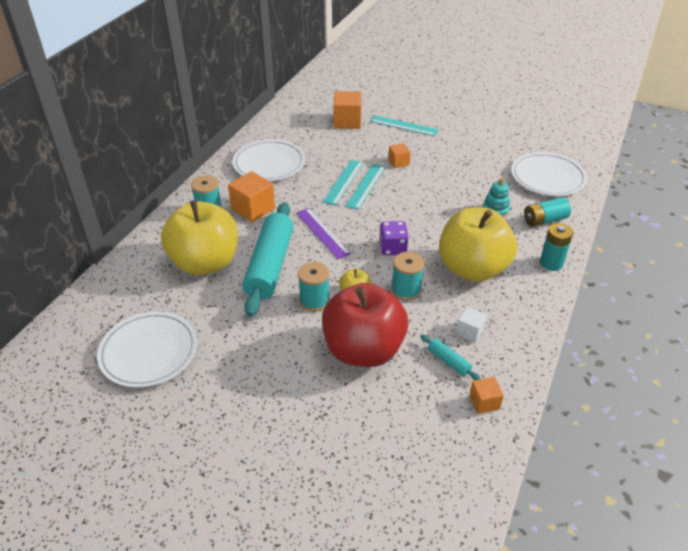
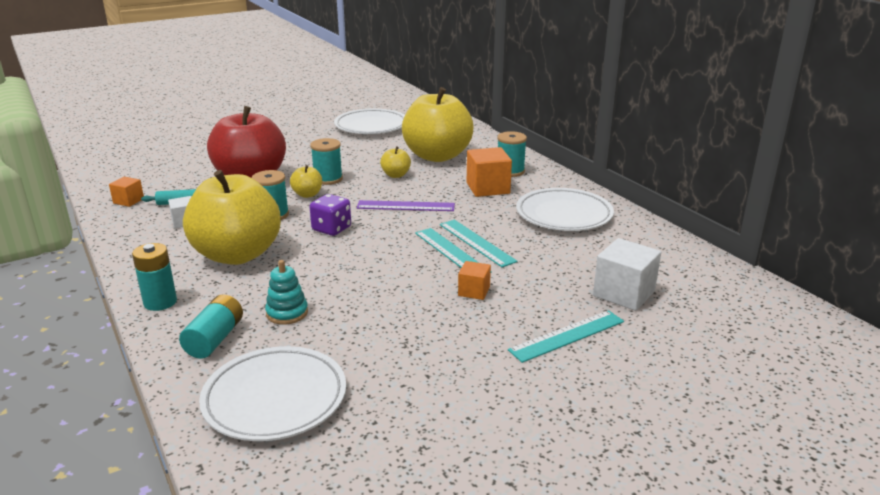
camera: 125 degrees right, 15 degrees down
(270, 266) = (396, 175): turquoise rolling pin -> yellow apple
(347, 121) = (624, 293): orange cube -> white cube

